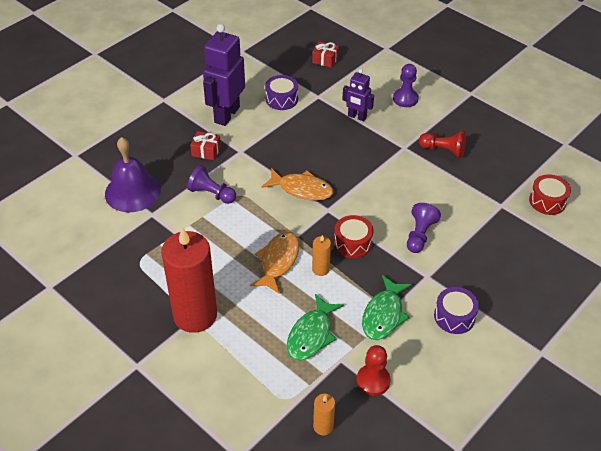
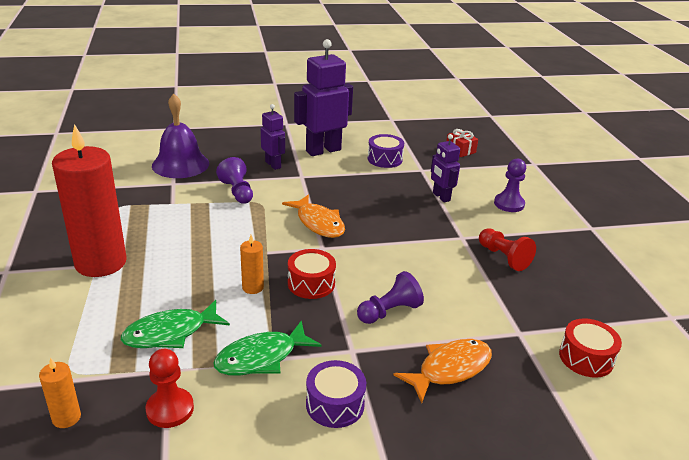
camera: 35 degrees right, 15 degrees down
(206, 151) = (273, 165): red gift -> purple robot
(278, 261) = (224, 262): orange fish -> orange fish (450, 369)

